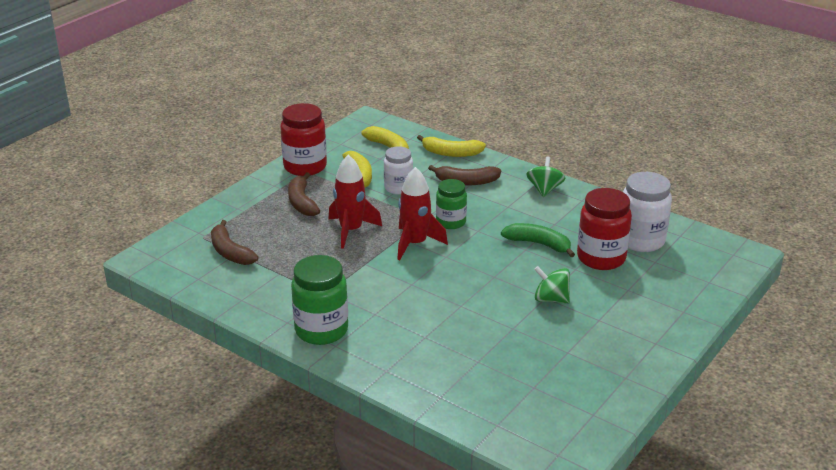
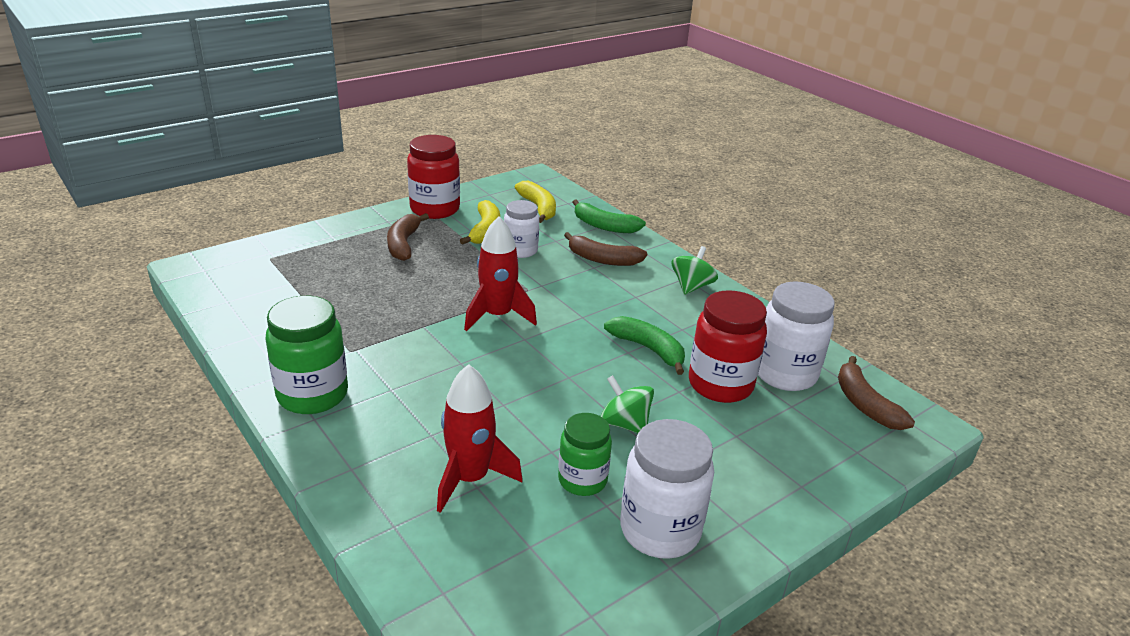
camera: 15 degrees right, 0 degrees up
(230, 252) = (285, 280): brown banana -> brown banana (865, 404)
(351, 230) = (434, 285): red rocket -> red rocket (470, 478)
(451, 153) = (604, 226): yellow banana -> green banana
(451, 222) = (556, 300): green jar -> green jar (582, 480)
(609, 358) = (660, 530): none -> white jar

